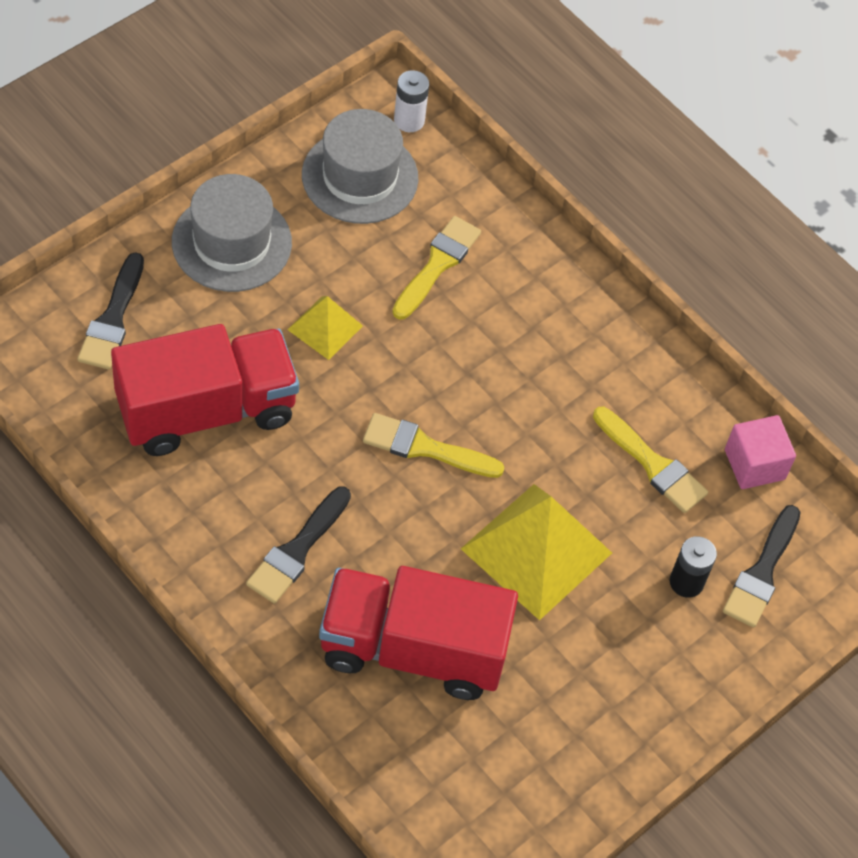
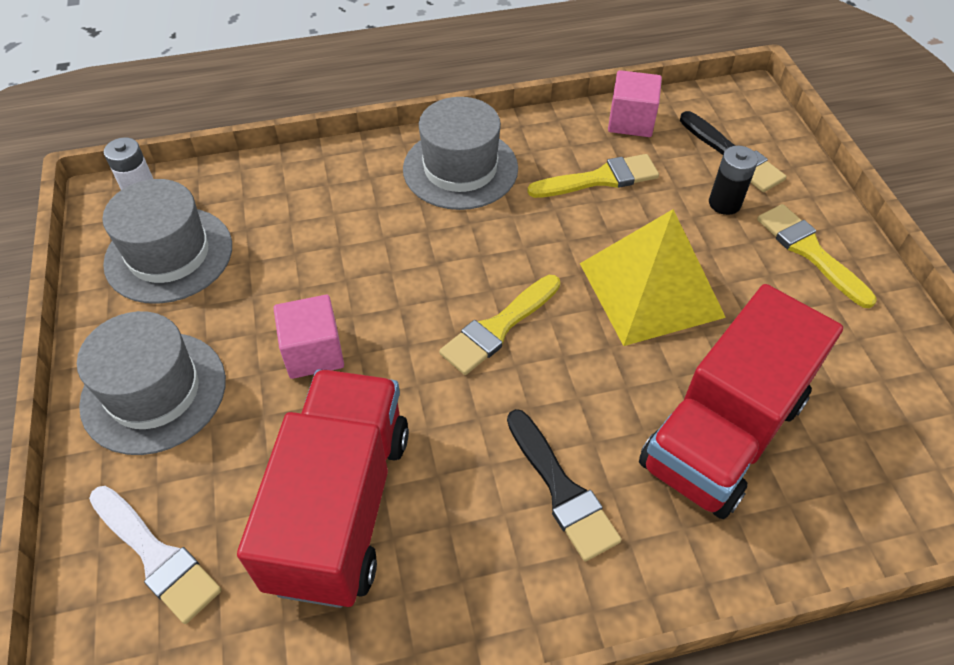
camera: 55 degrees left, 5 degrees down
(113, 318) = (157, 556): black brush -> white brush
(325, 327) = (313, 352): yellow pyramid -> pink cube
(437, 264) = (308, 237): yellow brush -> yellow brush (809, 252)
(592, 343) = (460, 168): none -> grey hat

